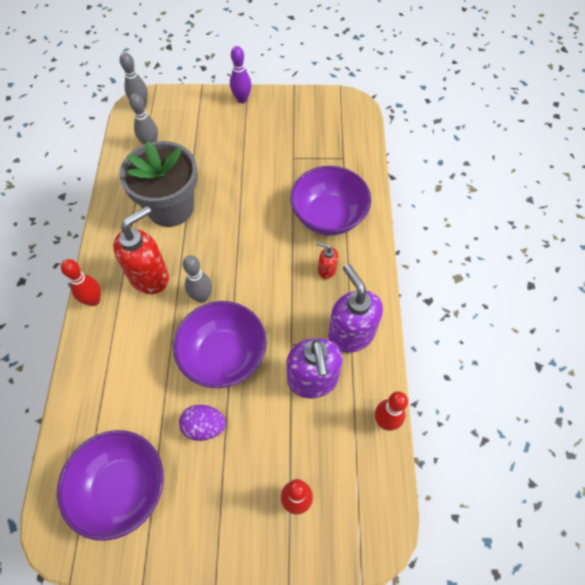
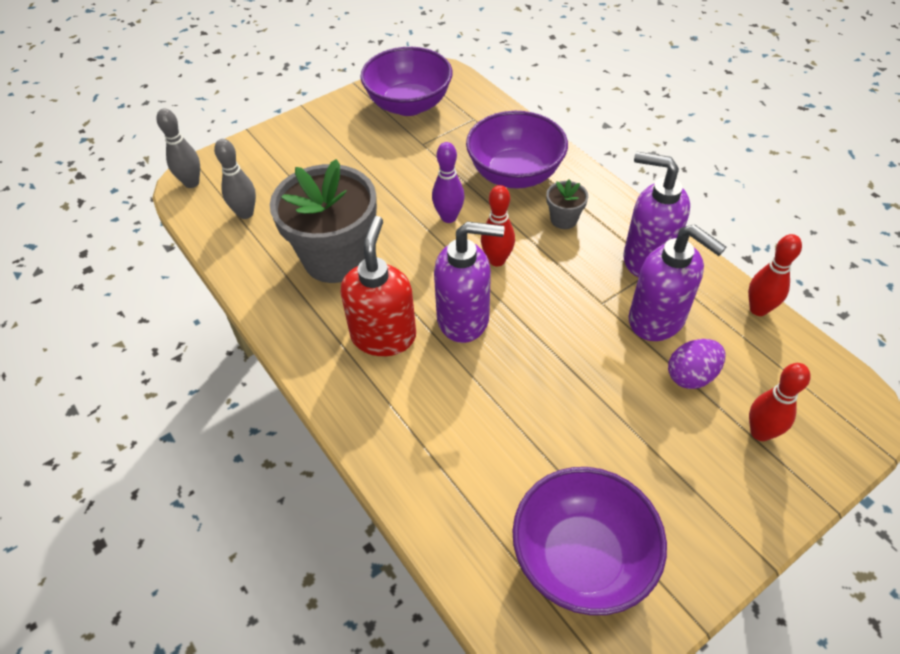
camera: 35 degrees left, 10 degrees down
(93, 300) = (341, 400): red bowling pin -> red bowling pin (497, 260)
(202, 297) = (464, 319): grey bowling pin -> purple soap dispenser
(204, 426) = (601, 434): purple egg -> purple egg (691, 375)
(224, 356) = (548, 357): purple bowl -> purple bowl (409, 105)
(242, 99) = (309, 121): purple bowling pin -> purple bowling pin (448, 217)
(326, 270) = (563, 219): red soap dispenser -> grey flower pot

